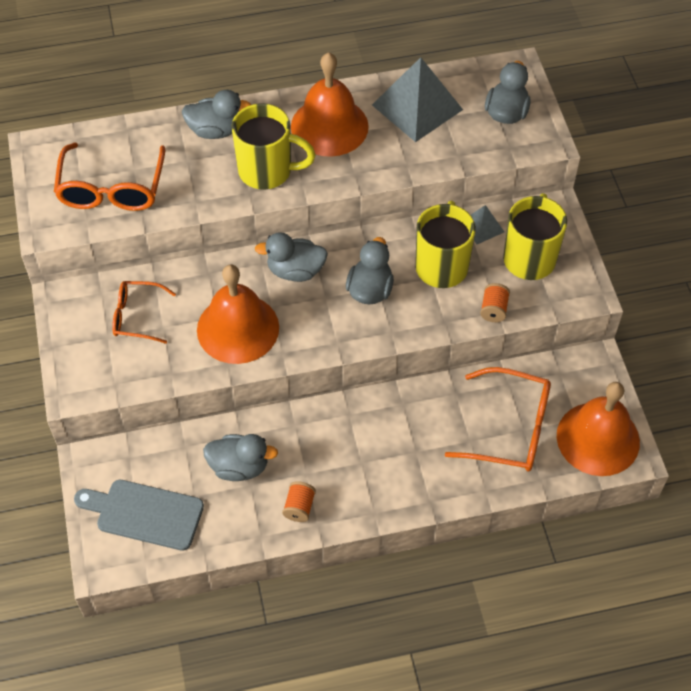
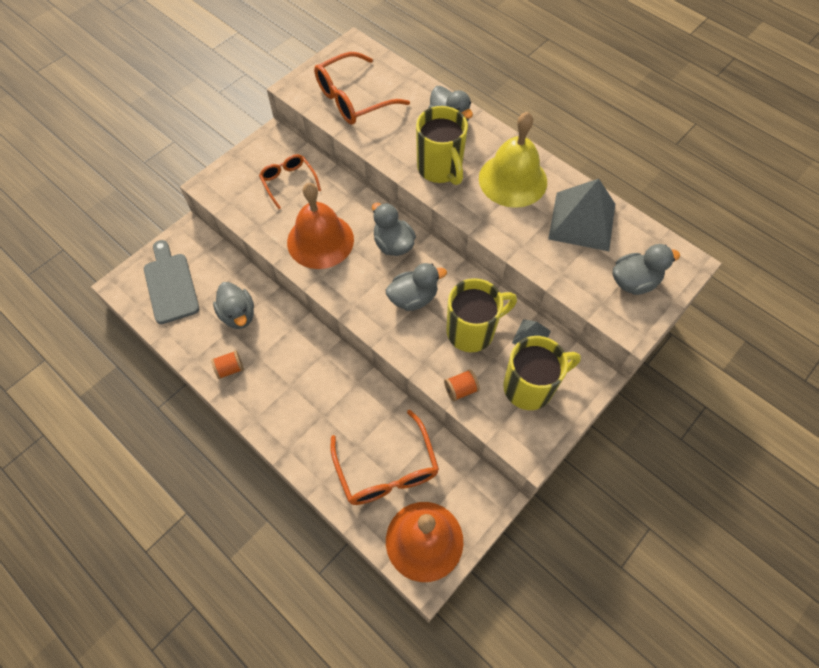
camera: 55 degrees right, 5 degrees up
(329, 126) = (512, 180): orange bell -> yellow bell

